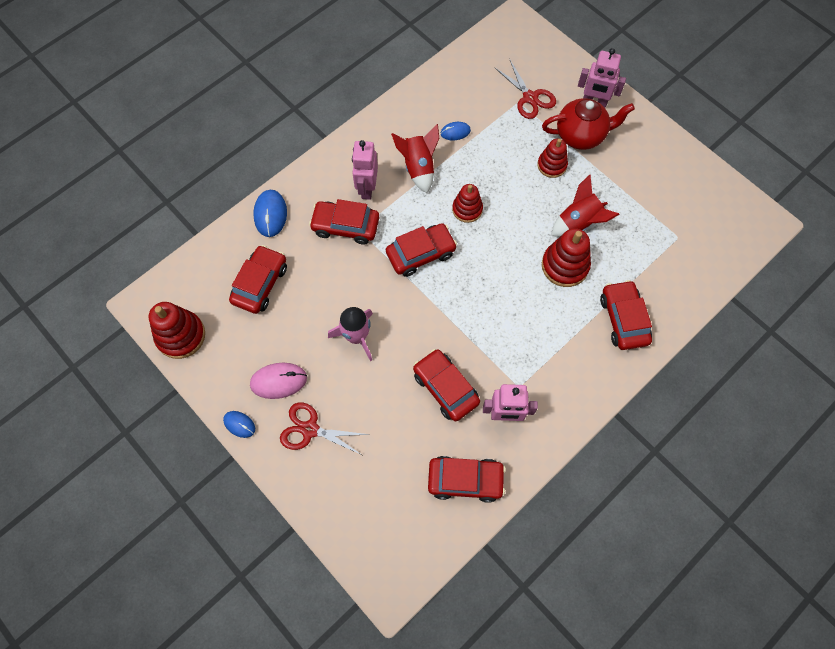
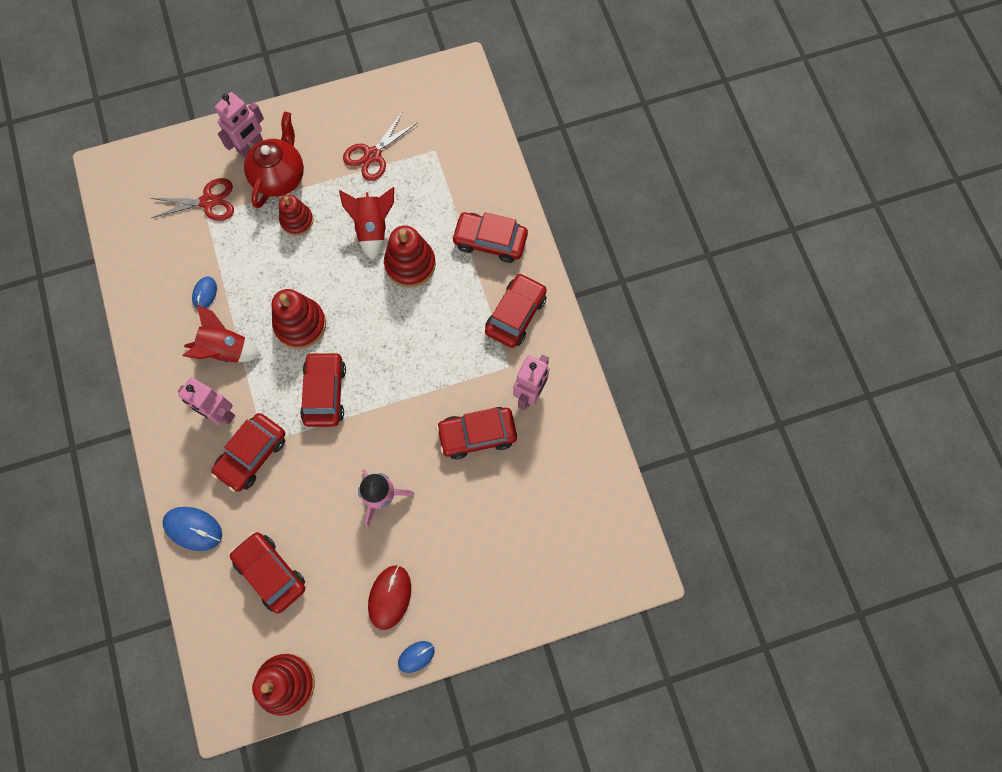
camera: 65 degrees left, 5 degrees up
(278, 381) = (390, 597): pink mouse -> red mouse
(310, 429) = (456, 585): red scissors -> red scissors (372, 155)
(465, 480) = (573, 458): red car -> red car (515, 314)
(467, 209) = (300, 324): red stacking toy -> red stacking toy, size x1.52

